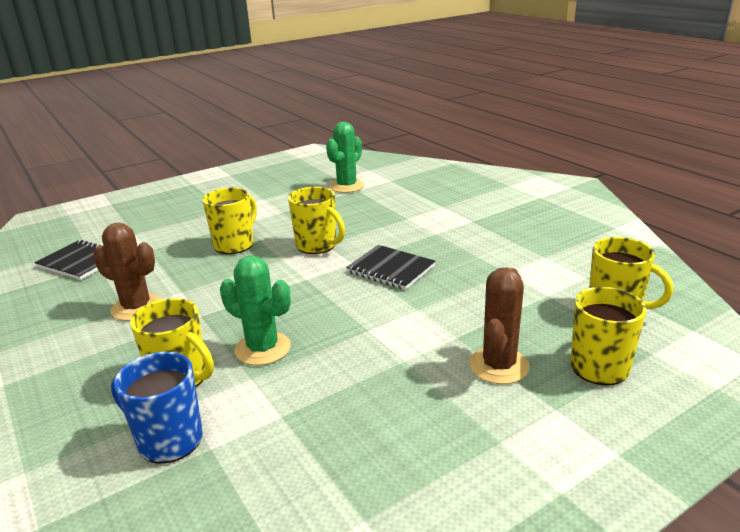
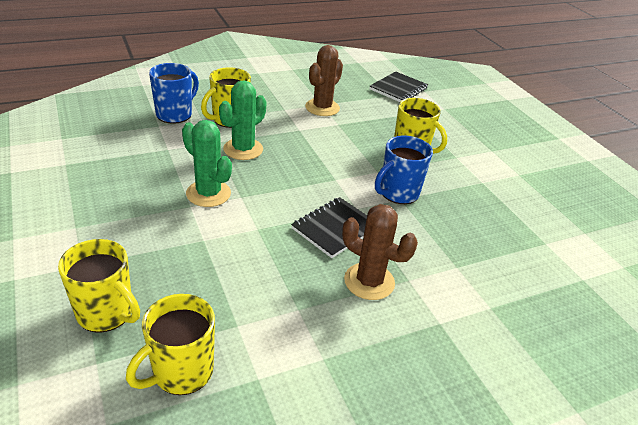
camera: 95 degrees right, 10 degrees up
(317, 246) = (398, 193): yellow mug -> blue mug
(347, 186) = (558, 237): green cactus -> green cactus (208, 193)
(498, 366) = (150, 252): brown cactus -> brown cactus (369, 281)

